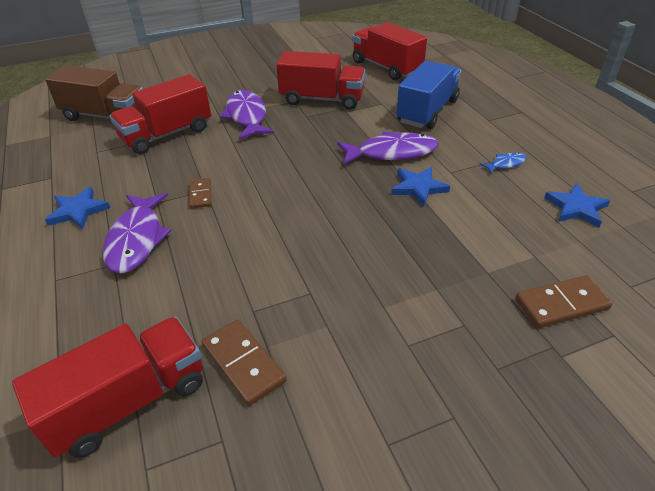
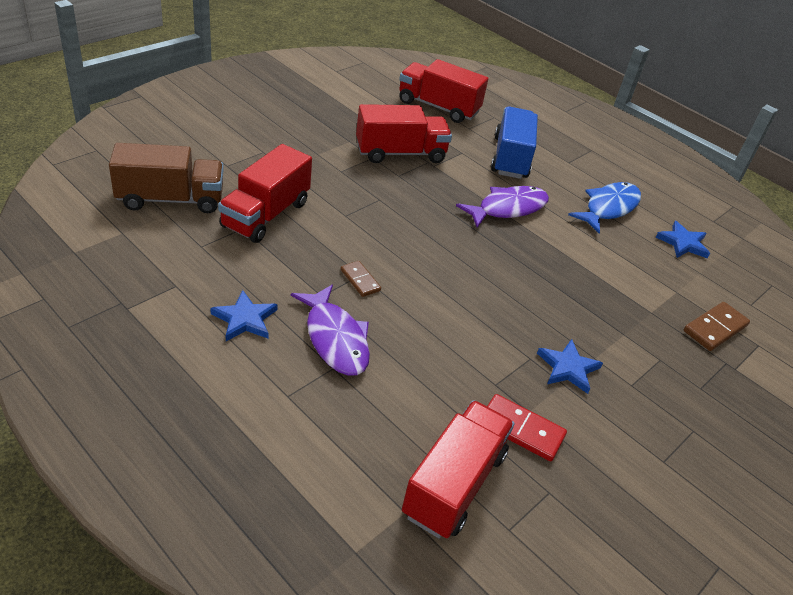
camera: 30 degrees left, 0 degrees up
(243, 363) = (521, 429): brown domino -> red domino
(247, 116) = (337, 182): purple fish -> none
(418, 187) = (553, 242): blue star -> blue star (568, 368)
(505, 164) = (609, 208): blue fish -> blue fish, size x2.10

